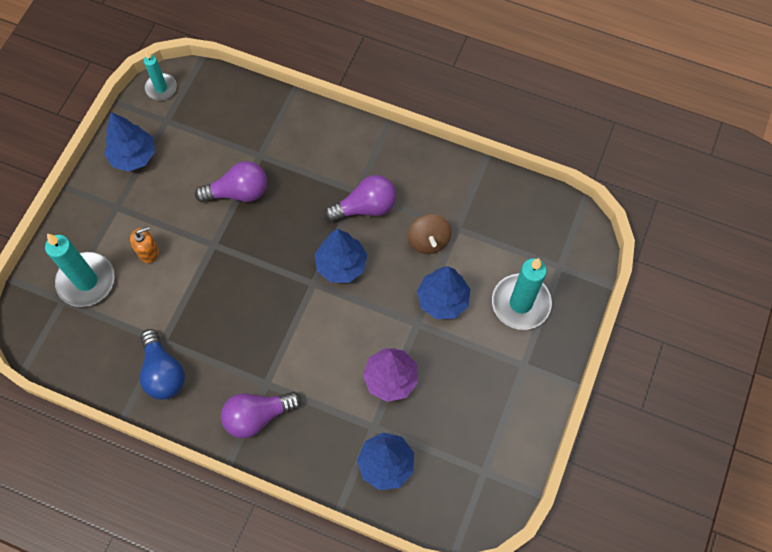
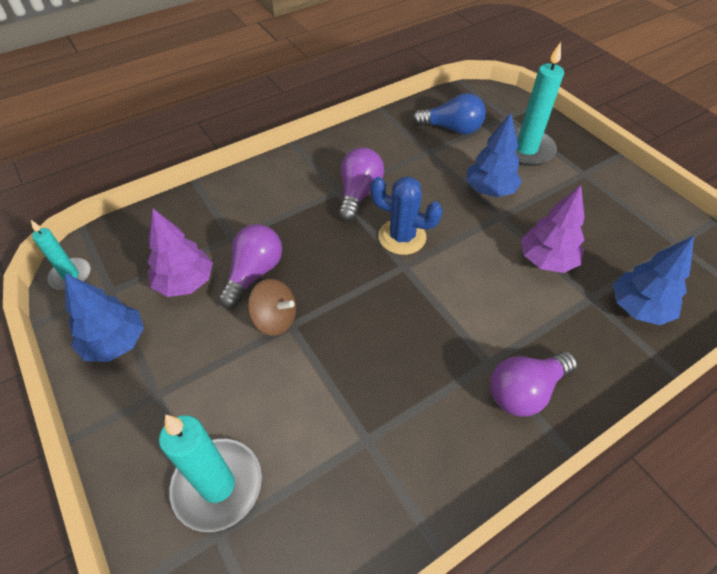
camera: 55 degrees left, 15 degrees down
(148, 251) = (242, 392): orange soap dispenser -> none
(163, 372) = (408, 461): blue light bulb -> blue light bulb (452, 129)
(202, 157) = (185, 282): none -> purple tree
(257, 416) = (525, 391): purple light bulb -> purple light bulb turned 45 degrees clockwise
(341, 265) = (402, 237): blue tree -> blue cactus
(428, 241) = (426, 172): brown spinning top -> brown spinning top (275, 319)

